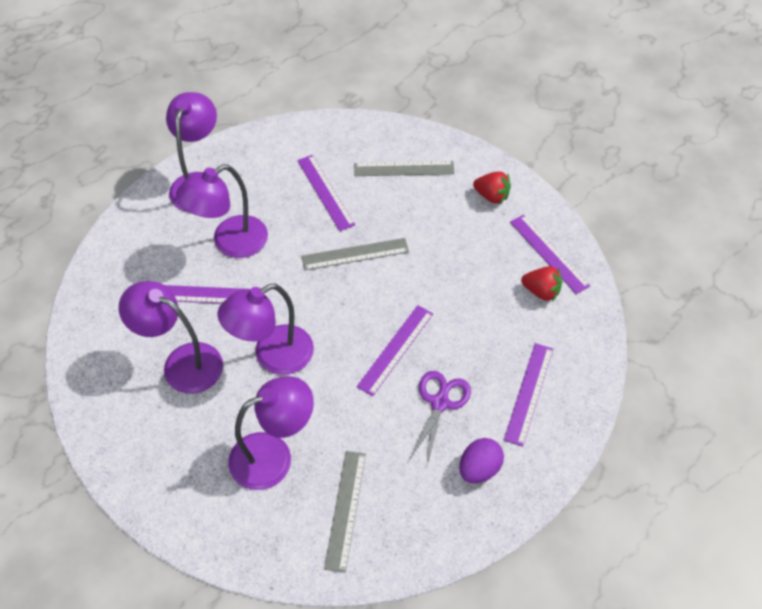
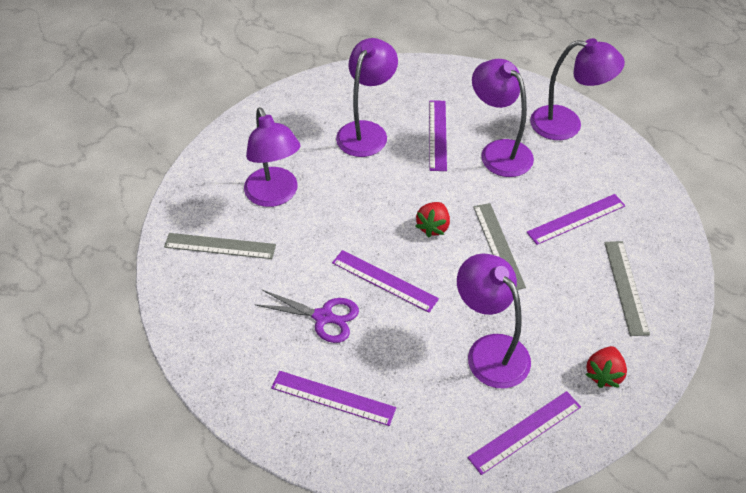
camera: 90 degrees right, 5 degrees down
(272, 356) = (374, 189): purple lamp -> purple lamp (490, 351)
(479, 469) = (250, 348): purple egg -> none
(541, 291) = (468, 419): red strawberry -> red strawberry (433, 227)

